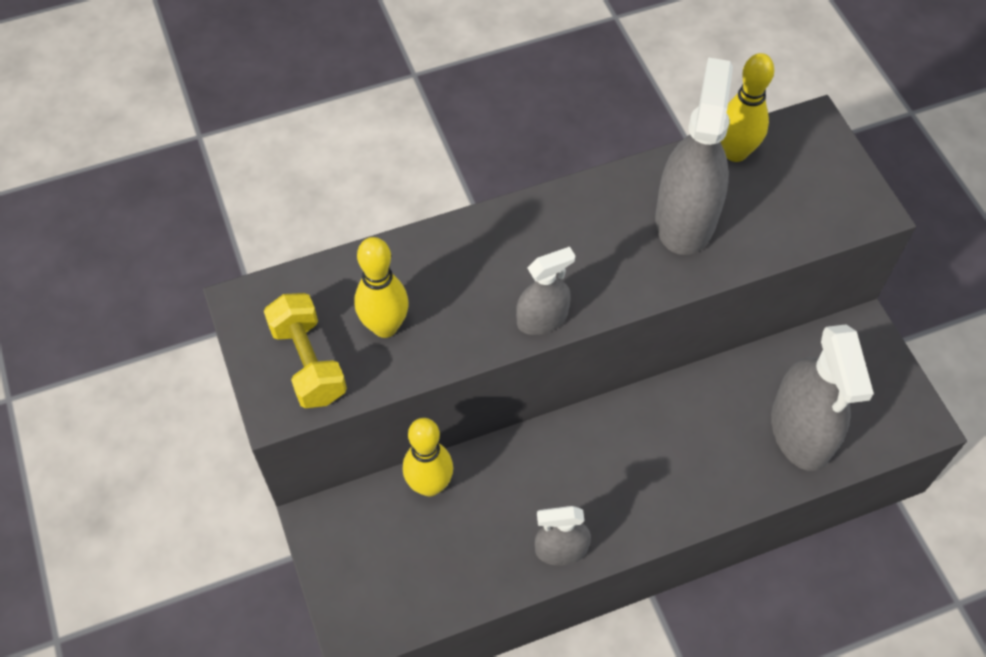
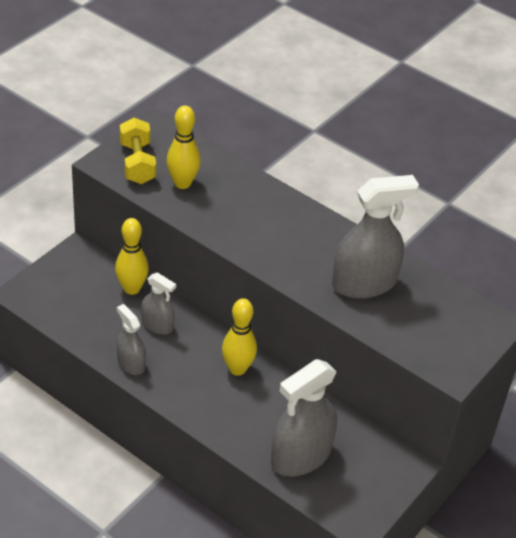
camera: 55 degrees right, 15 degrees down
(308, 363) = (137, 163): yellow dumbbell -> yellow dumbbell turned 45 degrees counterclockwise
(542, 319) = (238, 244): grey spray bottle -> grey spray bottle (157, 325)
(735, 152) = (437, 290): yellow bowling pin -> yellow bowling pin (237, 369)

